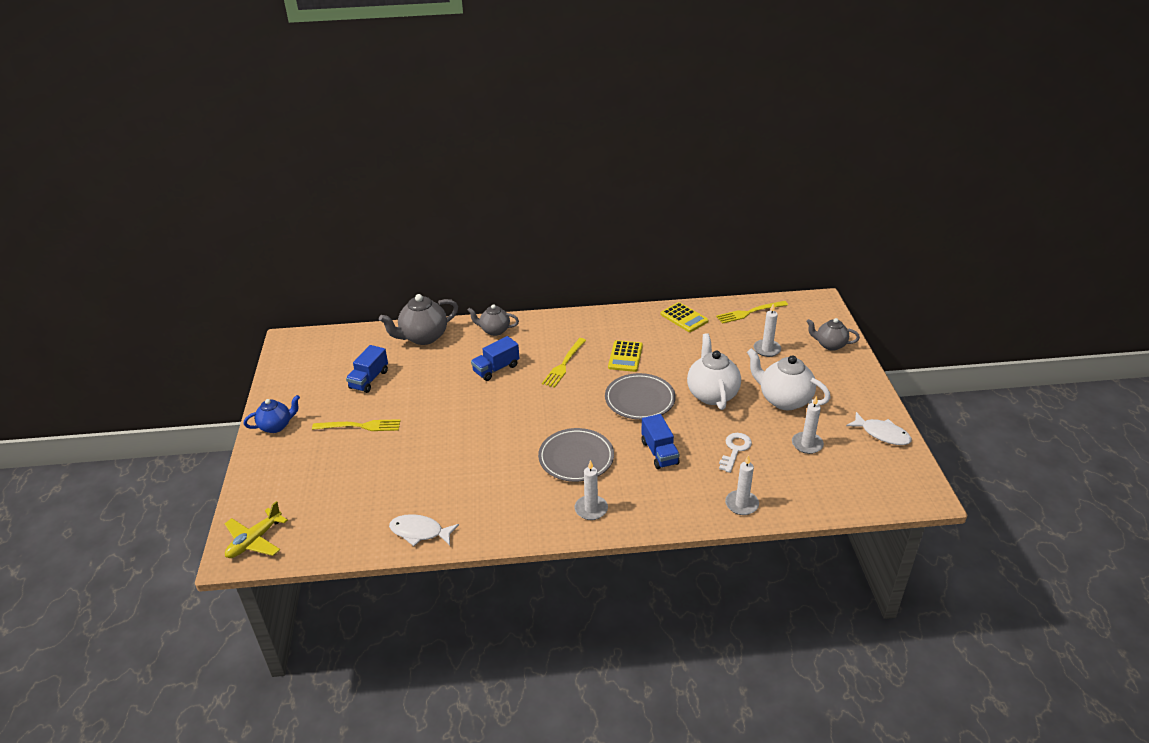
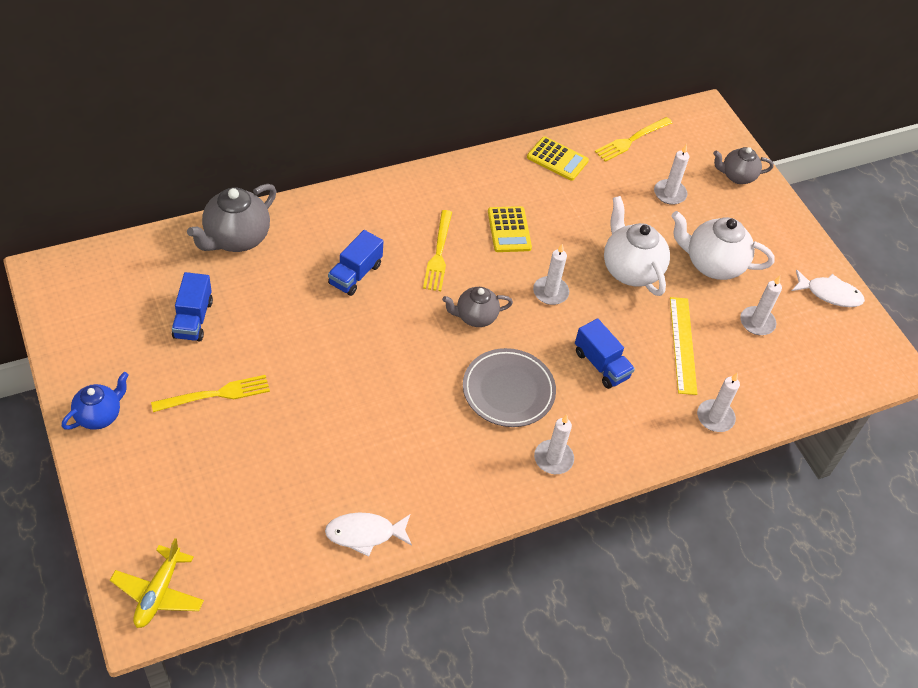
camera: 25 degrees left, 15 degrees up
(494, 330) = (327, 213): grey teapot -> grey teapot (475, 317)
(640, 400) = (550, 292): grey plate -> white candle
(735, 450) = (683, 345): white key -> yellow ruler

